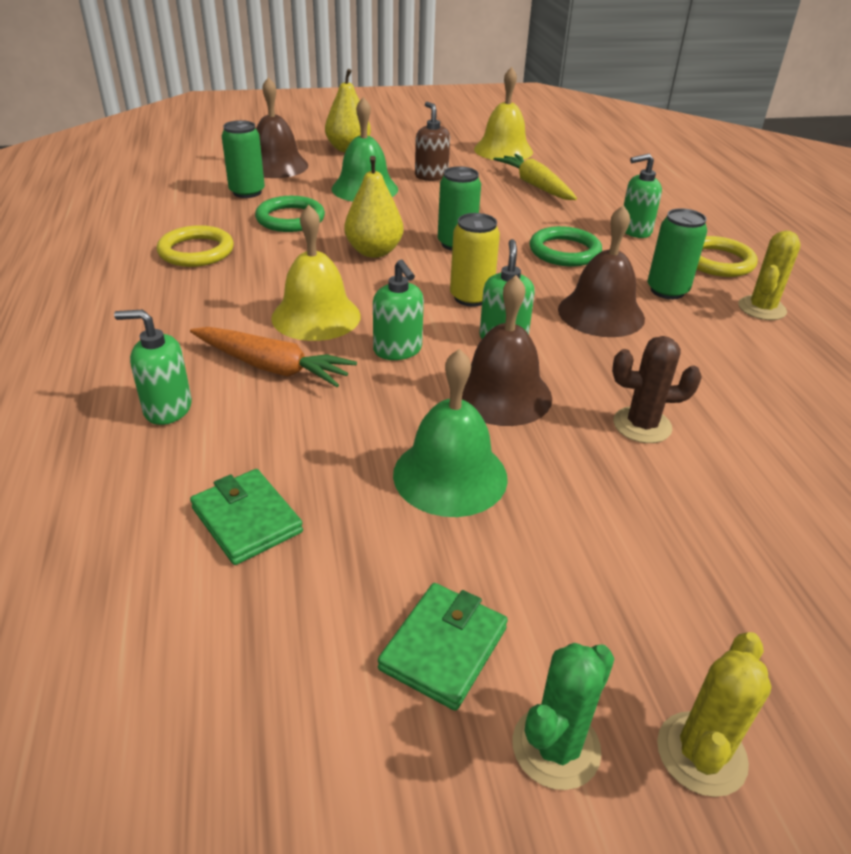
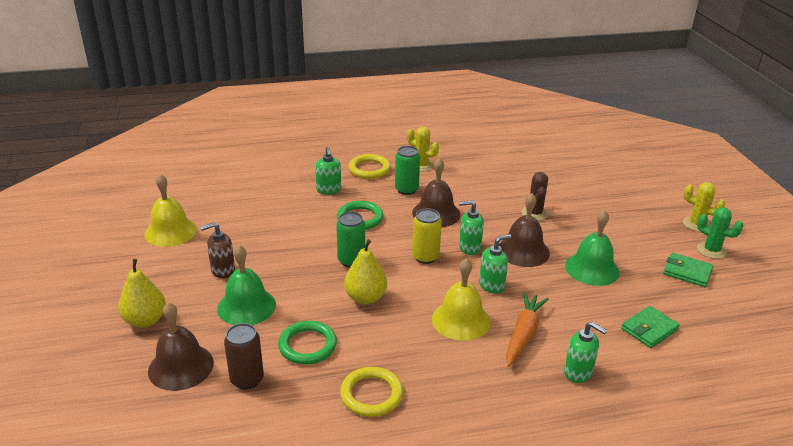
camera: 90 degrees left, 5 degrees down
(167, 409) = (578, 372): green soap dispenser -> green soap dispenser turned 60 degrees counterclockwise
(247, 192) = (247, 379): green can -> brown can
(535, 186) = (250, 221): yellow carrot -> none

